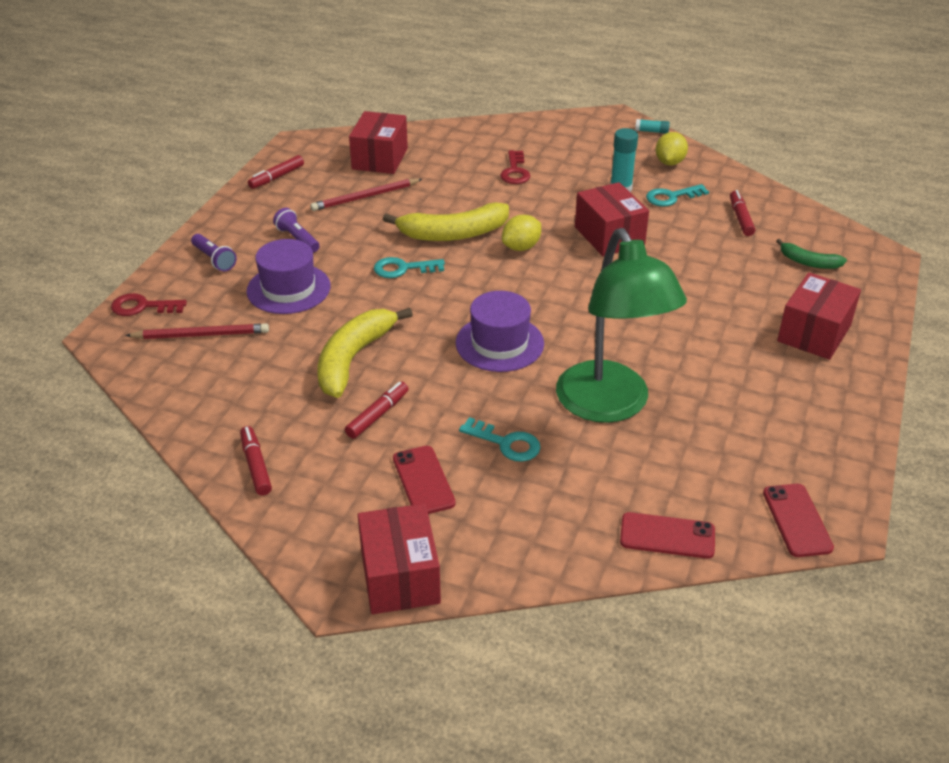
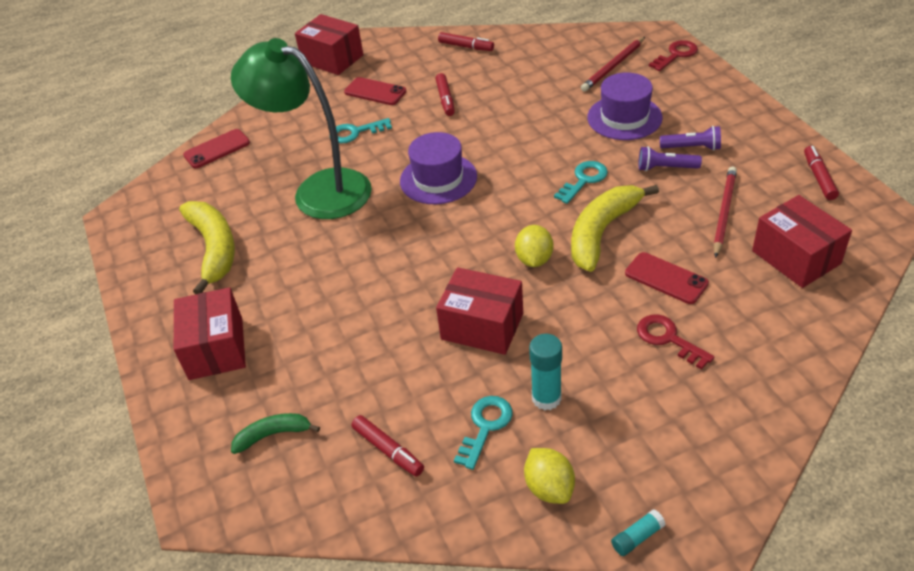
camera: 140 degrees right, 5 degrees up
(214, 259) = (706, 100): purple flashlight -> purple flashlight (666, 168)
(353, 359) = (508, 112): yellow banana -> yellow banana (214, 249)
(797, 520) = (146, 201): red phone -> red phone (666, 278)

